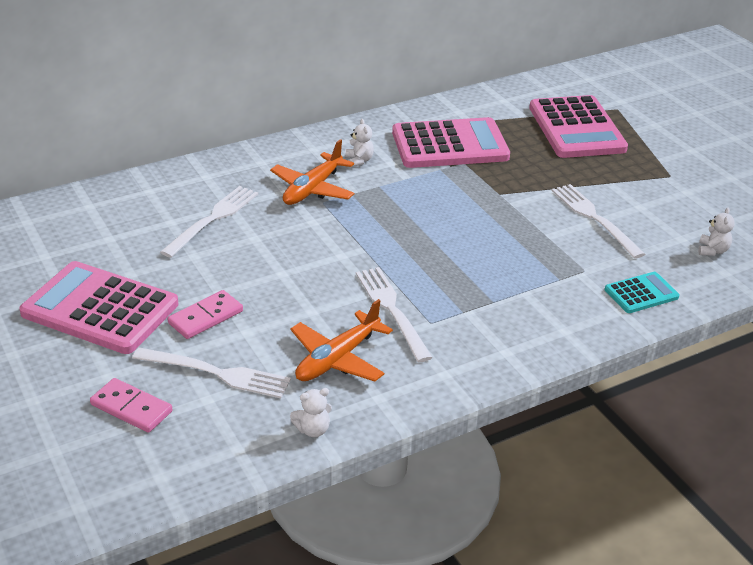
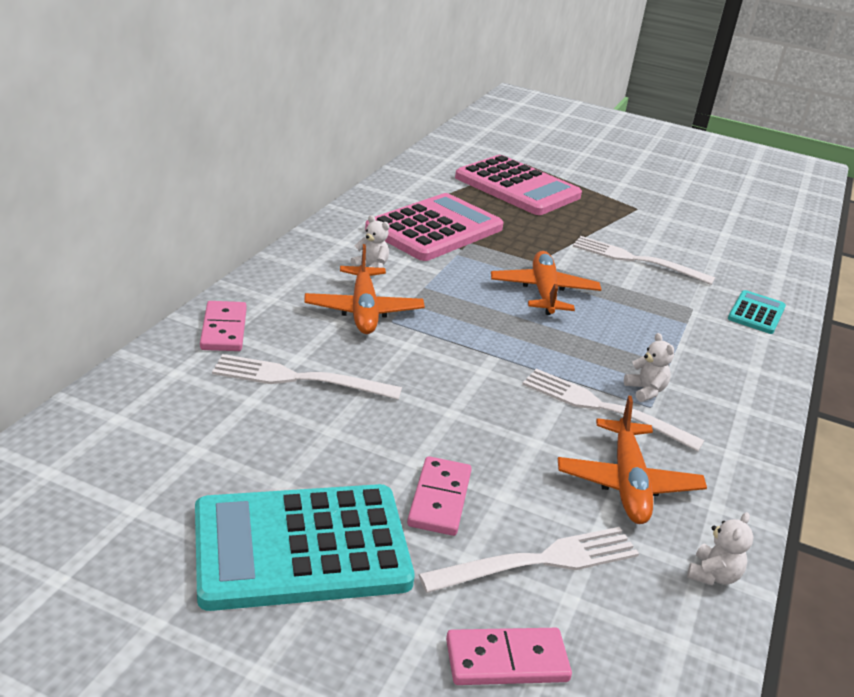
camera: 40 degrees left, 5 degrees down
(100, 309) = (301, 548): pink calculator -> turquoise calculator
(207, 173) = (223, 329): none -> pink domino
(213, 218) = (298, 379): white fork -> white fork turned 75 degrees counterclockwise
(470, 218) = (543, 292): none -> orange plane
(712, 250) = (748, 260): white teddy bear -> white teddy bear (645, 391)

